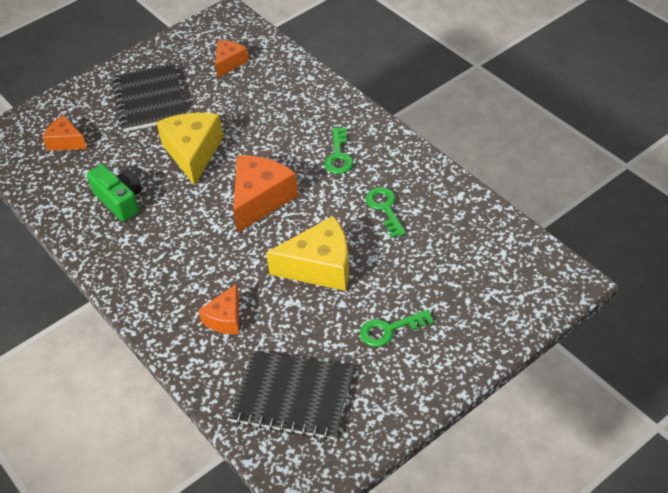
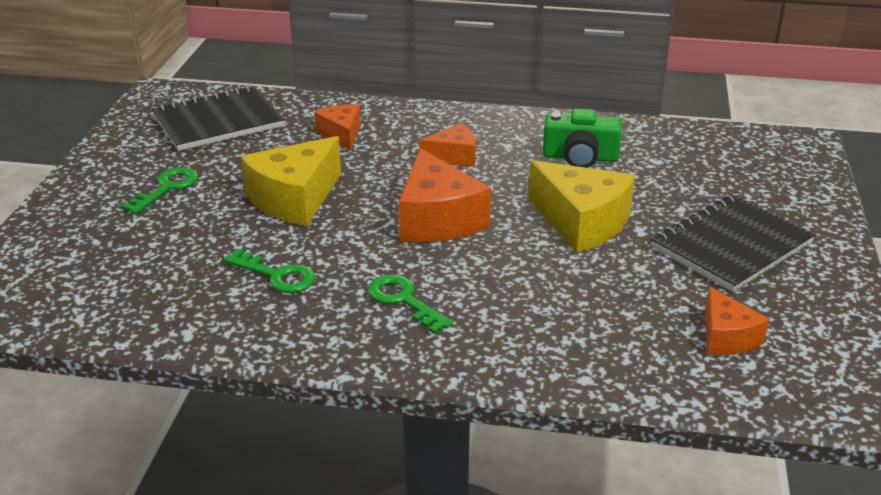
camera: 135 degrees right, 15 degrees down
(65, 141) = (730, 171): orange cheese -> orange cheese (453, 157)
(149, 100) = (731, 245): black notebook -> black notebook turned 75 degrees counterclockwise

